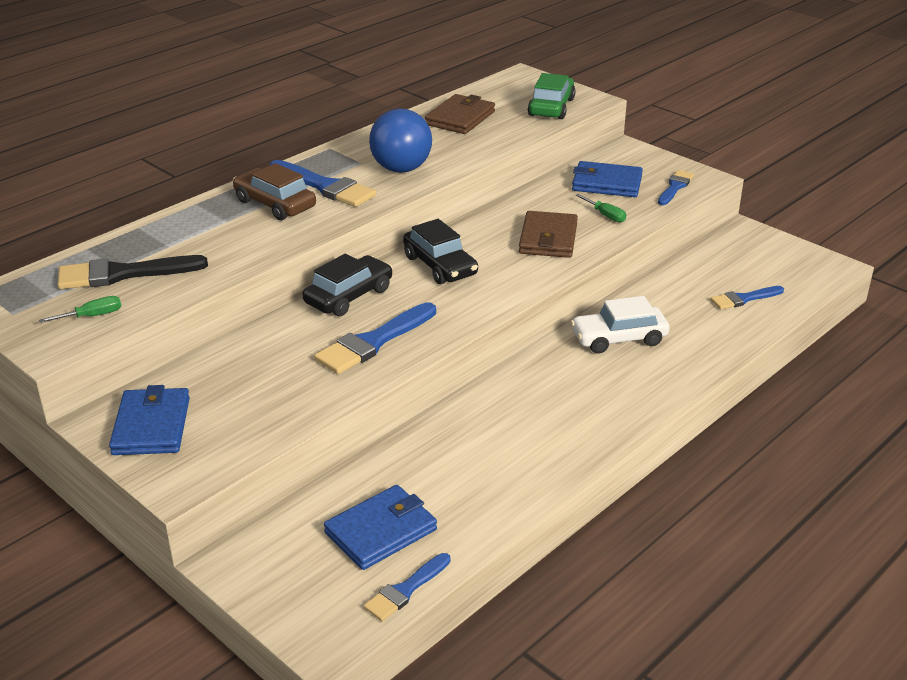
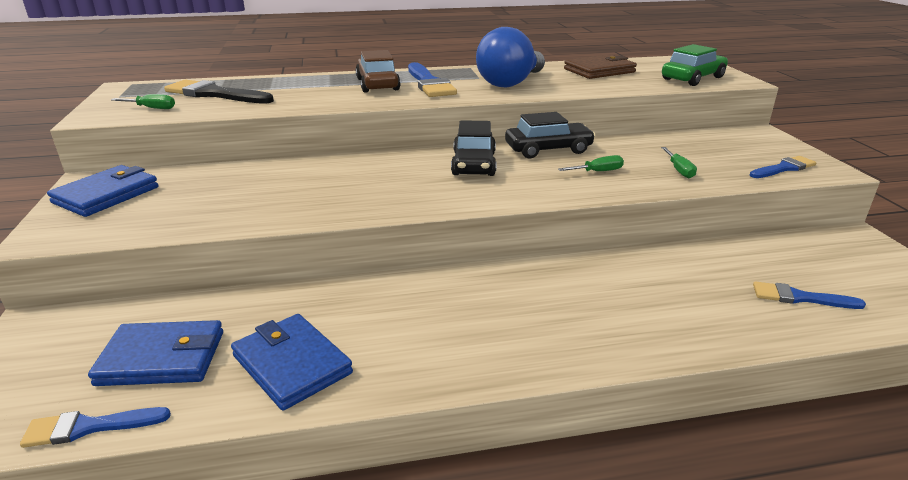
camera: 35 degrees right, 5 degrees down
(349, 296) = (372, 162): black car -> black car (548, 149)
(373, 342) = (339, 196): blue brush -> none
(548, 238) = (598, 171): brown wallet -> green screwdriver
(607, 183) = (709, 150): blue wallet -> blue wallet (292, 364)
(619, 338) = (605, 284): white car -> none

